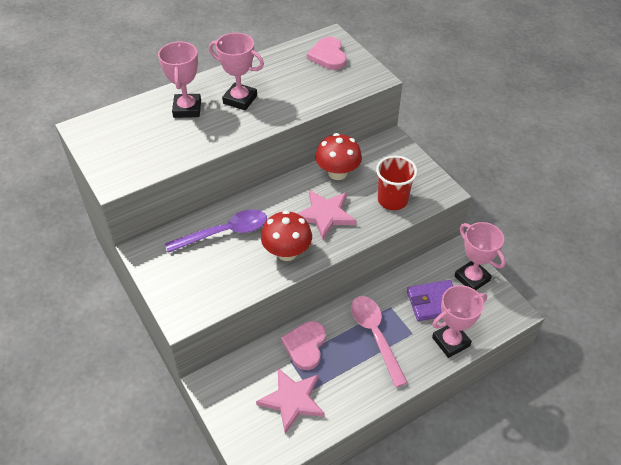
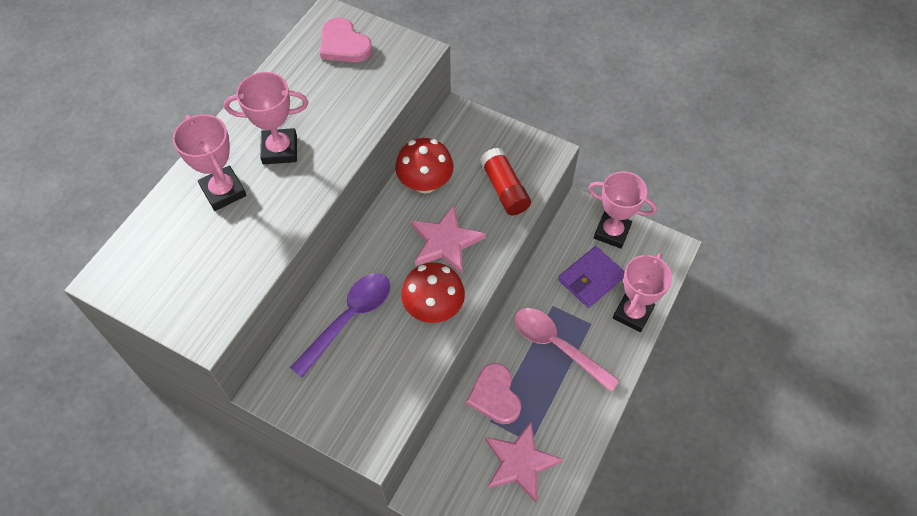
camera: 30 degrees left, 10 degrees up
(392, 200) = (504, 189): red cup -> red glue stick

